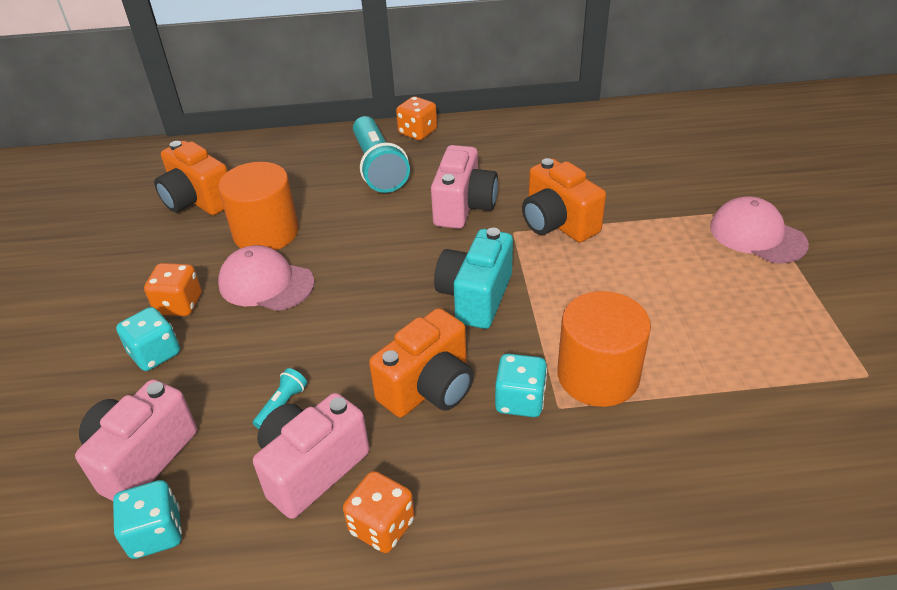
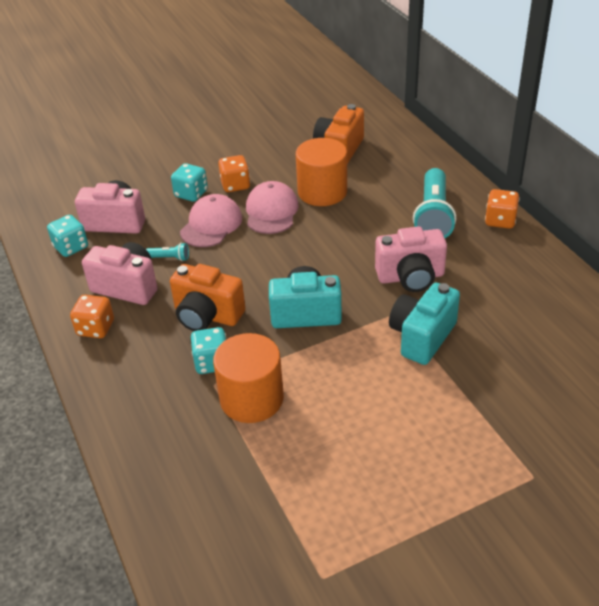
camera: 70 degrees right, 0 degrees up
(378, 168) = (433, 216): turquoise flashlight -> turquoise flashlight turned 45 degrees counterclockwise
(557, 223) = (422, 337): orange camera -> turquoise camera
(757, 235) = (486, 479): pink cap -> pink cap (211, 224)

